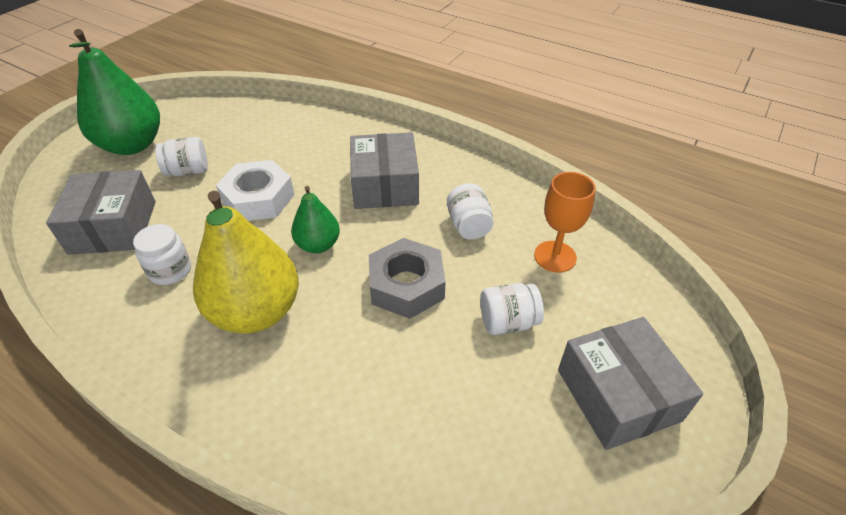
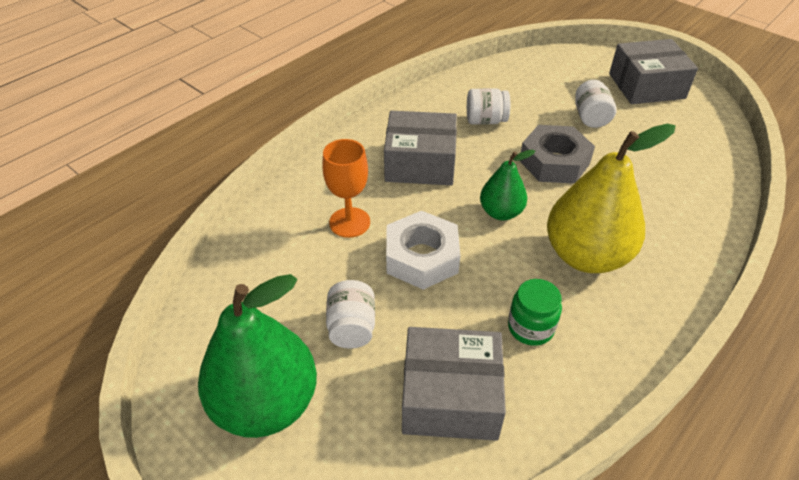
camera: 80 degrees left, 0 degrees up
(170, 271) = (530, 327): white jar -> green jar
(555, 256) = (525, 86): orange goblet -> orange goblet (349, 222)

